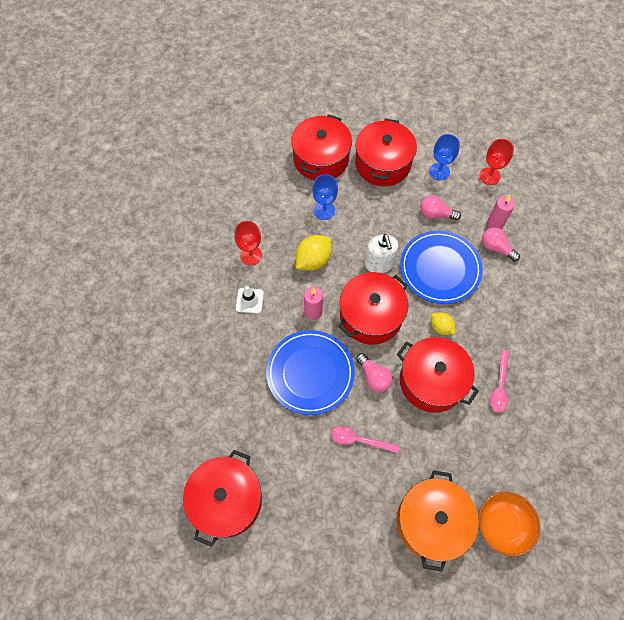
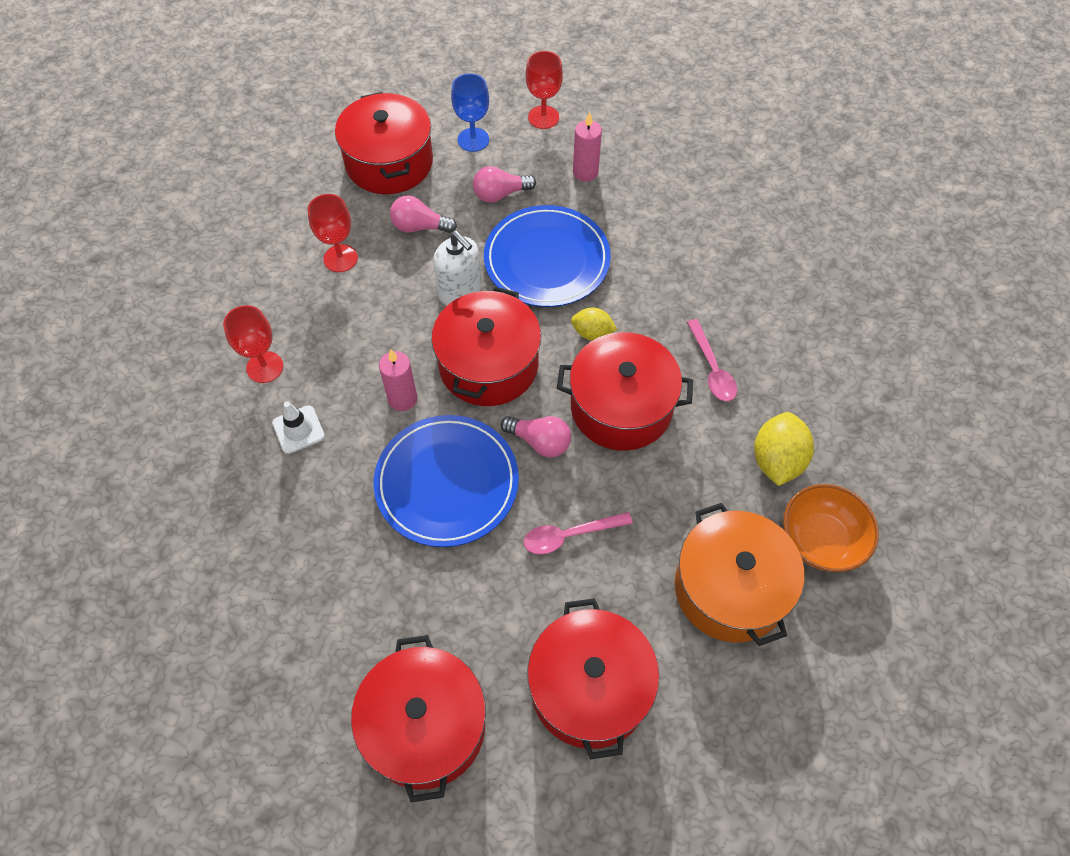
camera: 30 degrees left, 5 degrees down
(313, 260) = (363, 331): yellow lemon -> yellow lemon (777, 460)
(321, 159) = (296, 193): red pot -> red pot (589, 688)
(324, 210) = (340, 258): blue goblet -> red goblet
(496, 248) = (604, 201): pink light bulb -> pink light bulb (419, 227)

